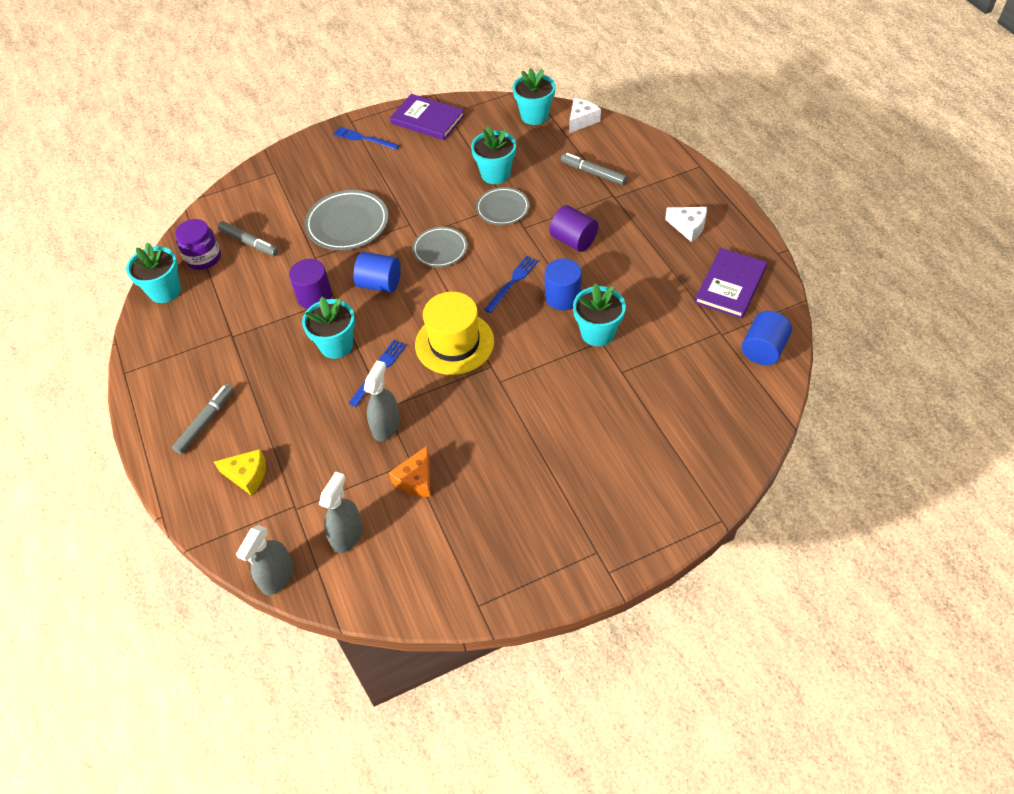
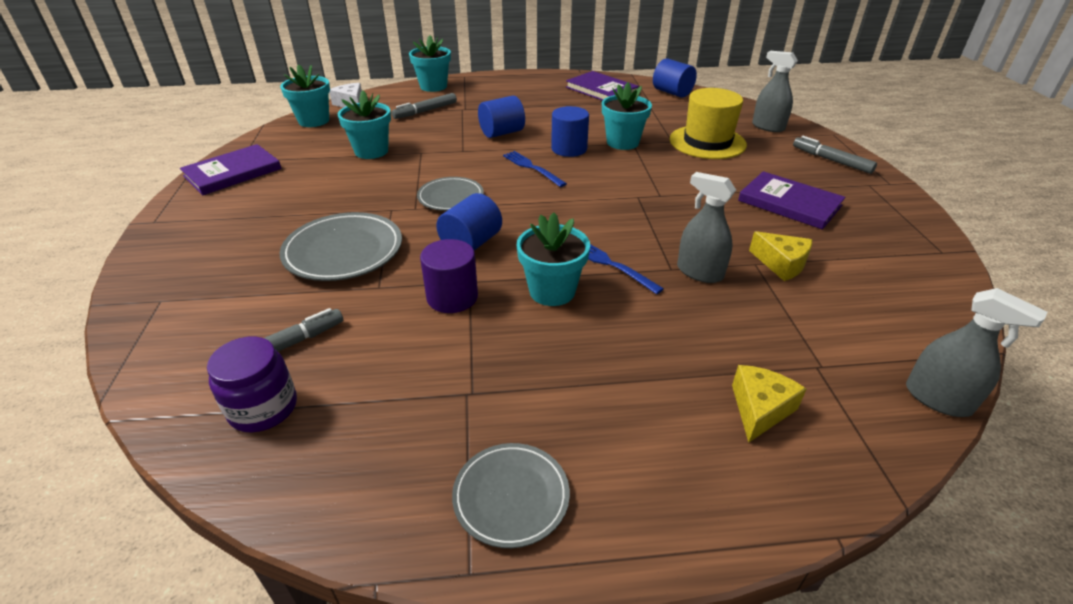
camera: 75 degrees left, 15 degrees down
(165, 291) = (296, 476): turquoise flower pot -> turquoise flower pot (433, 86)
(206, 422) = (641, 448): grey marker -> grey marker (831, 160)
(347, 535) = (863, 326): grey spray bottle -> grey spray bottle (768, 127)
(364, 139) = (201, 217): blue fork -> none
(416, 479) = (781, 264): orange cheese -> yellow cheese
(454, 343) = (595, 211): yellow hat -> yellow hat (707, 142)
(502, 209) = (425, 156): grey plate -> grey plate (511, 497)
(525, 481) = (789, 203): none -> purple book
(573, 240) = (502, 133): purple cylinder -> blue cylinder
(688, 227) = (528, 91): white cheese -> none

